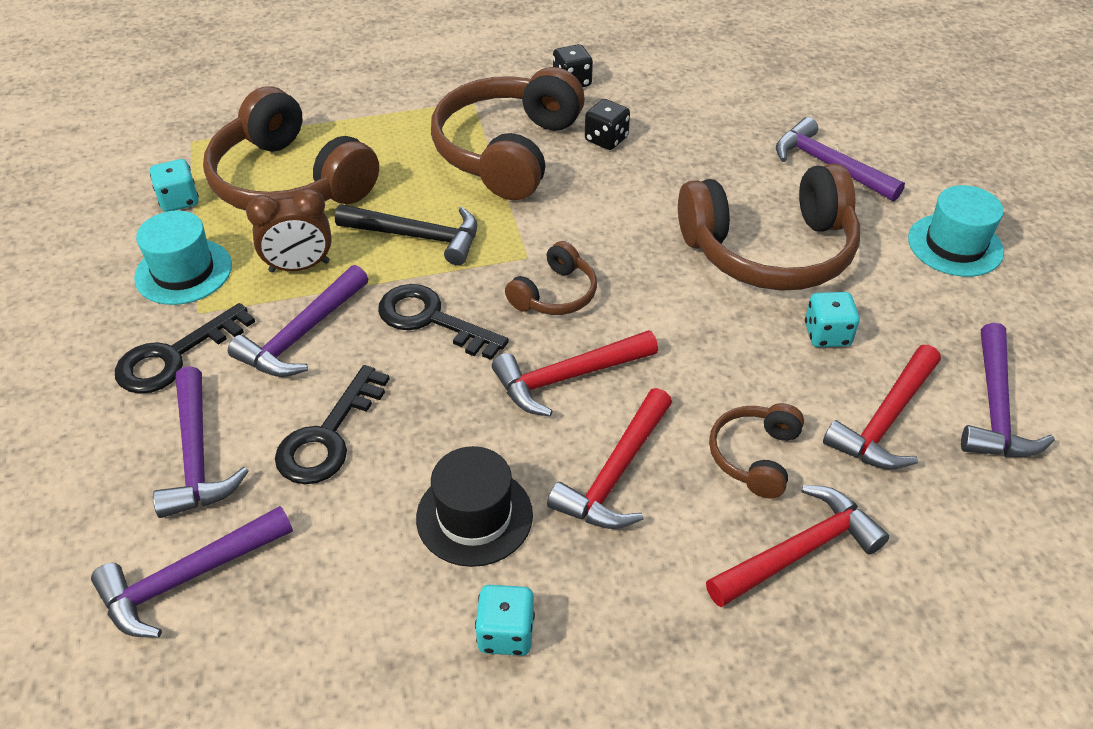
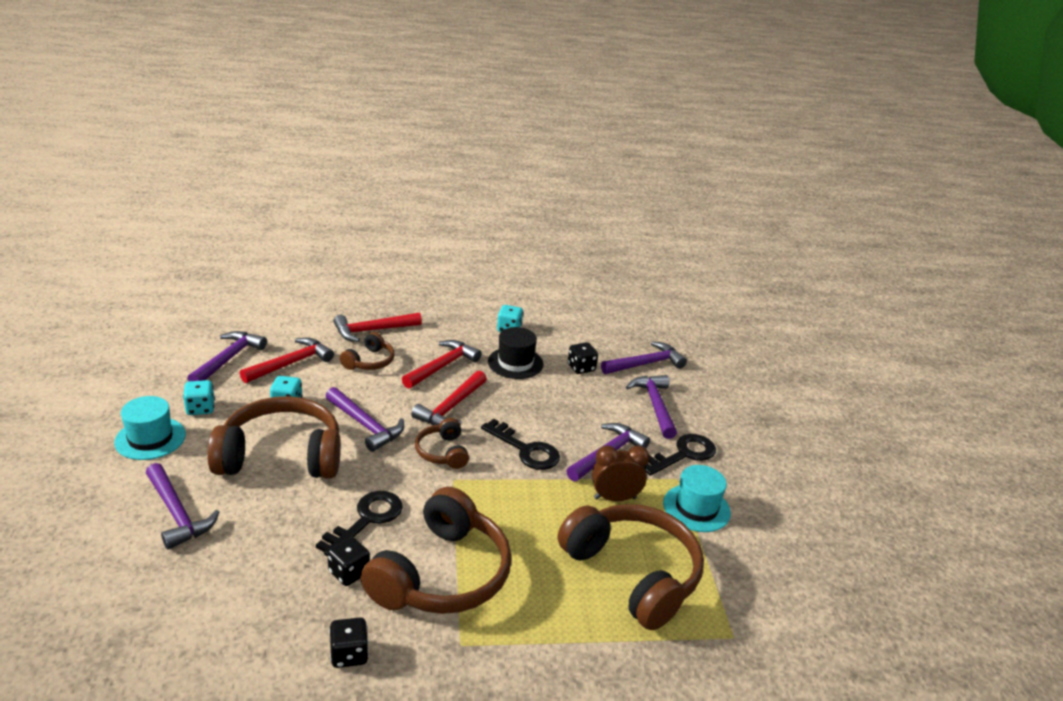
camera: 175 degrees left, 15 degrees down
(179, 200) = (721, 570): turquoise dice -> turquoise dice (200, 408)
(328, 436) = (587, 403): black key -> black key (367, 519)
(335, 532) = (581, 368): none -> black dice
(417, 236) = (529, 507): black hammer -> none
(554, 294) = (443, 452): brown headphones -> brown headphones turned 60 degrees counterclockwise
(568, 377) = (451, 407): red hammer -> red hammer turned 135 degrees clockwise
(686, 318) = (365, 425): none -> purple hammer

